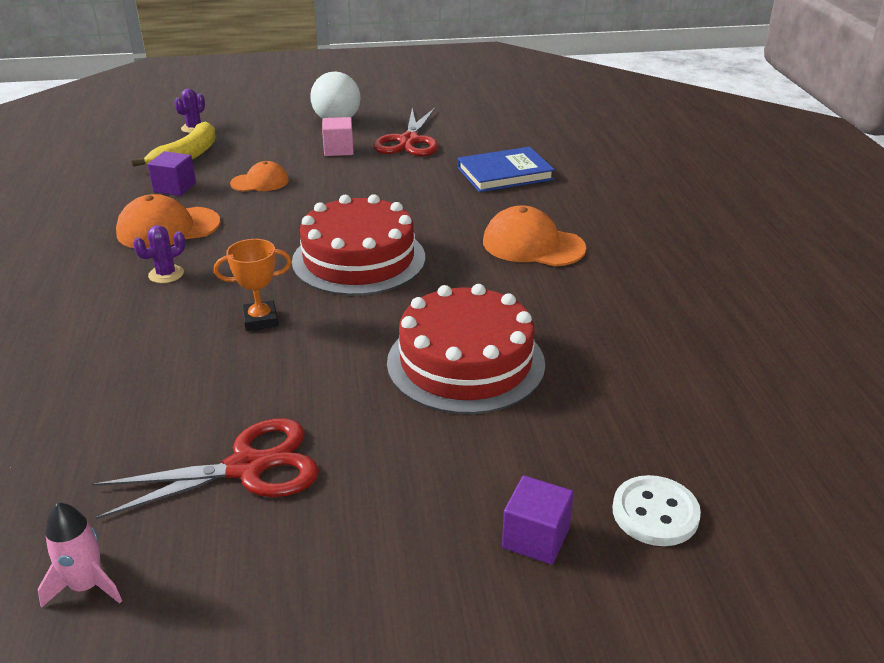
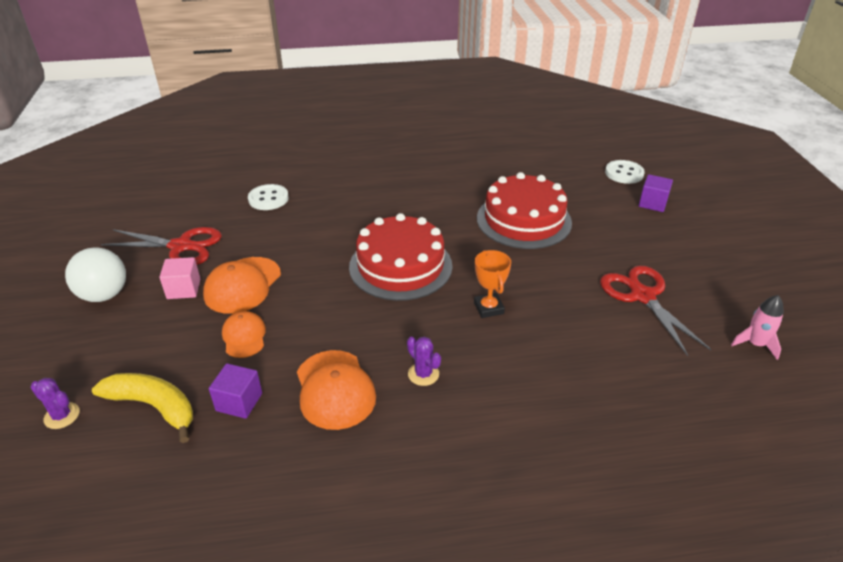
camera: 90 degrees left, 5 degrees up
(505, 174) = (268, 199): blue book -> white button
(533, 245) = (384, 192): orange cap -> orange cap (242, 285)

